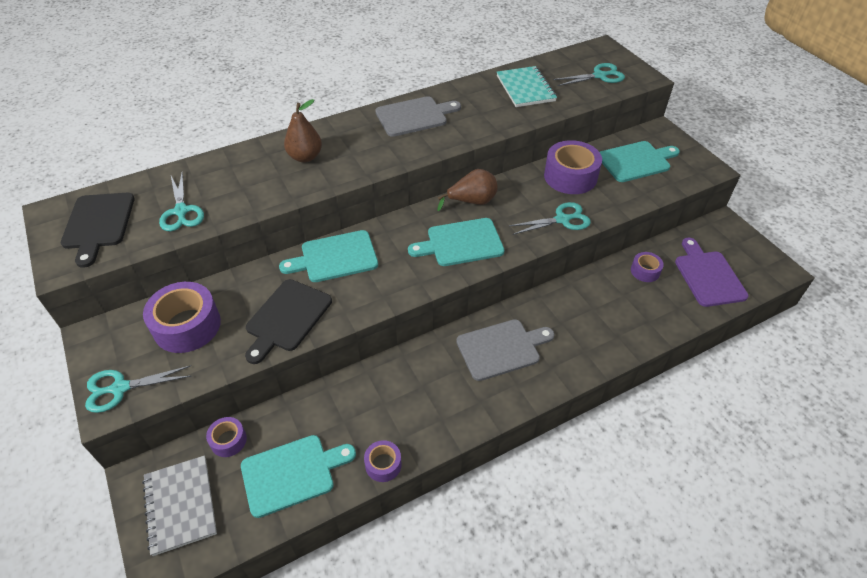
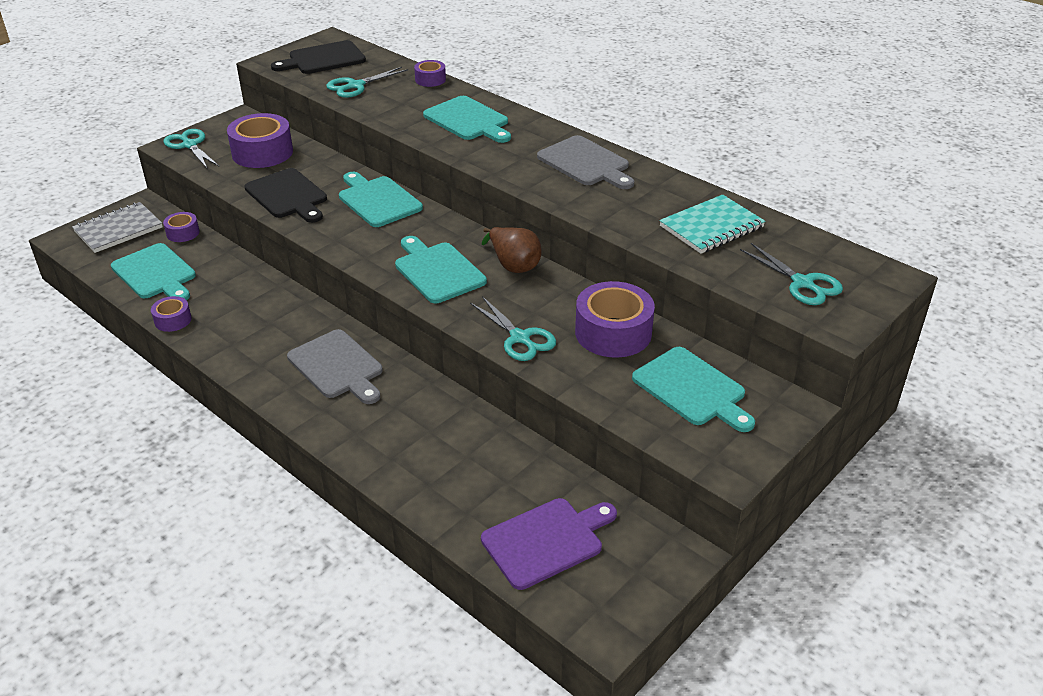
camera: 70 degrees right, 10 degrees down
(287, 318) = (288, 195): black cutting board -> black cutting board turned 135 degrees counterclockwise
(305, 157) = (468, 120): brown pear -> turquoise cutting board
(645, 271) = (522, 472): purple tape -> purple tape (430, 79)

